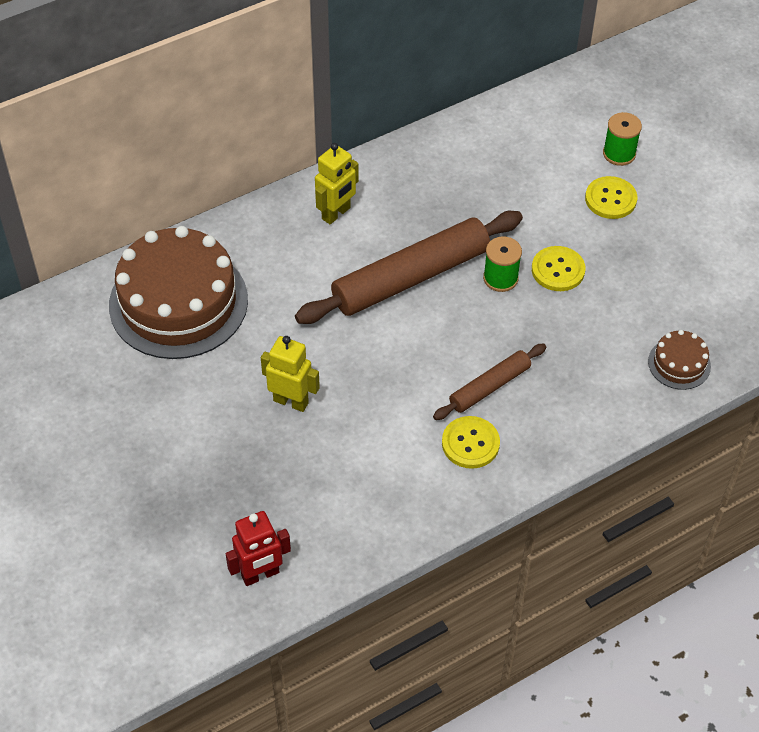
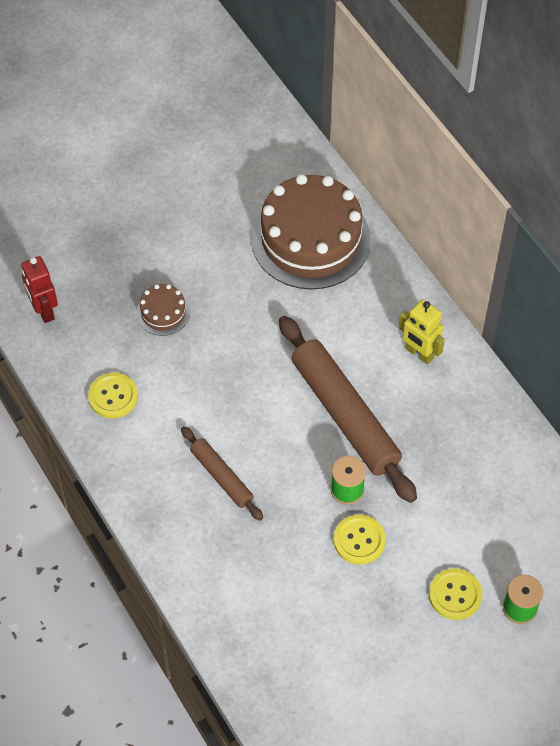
camera: 90 degrees right, 5 degrees up
(291, 401) = (207, 325): yellow robot -> none
(470, 443) = (161, 460): yellow button -> yellow button (113, 396)
(679, 363) = (248, 641): brown cake -> brown cake (163, 312)

